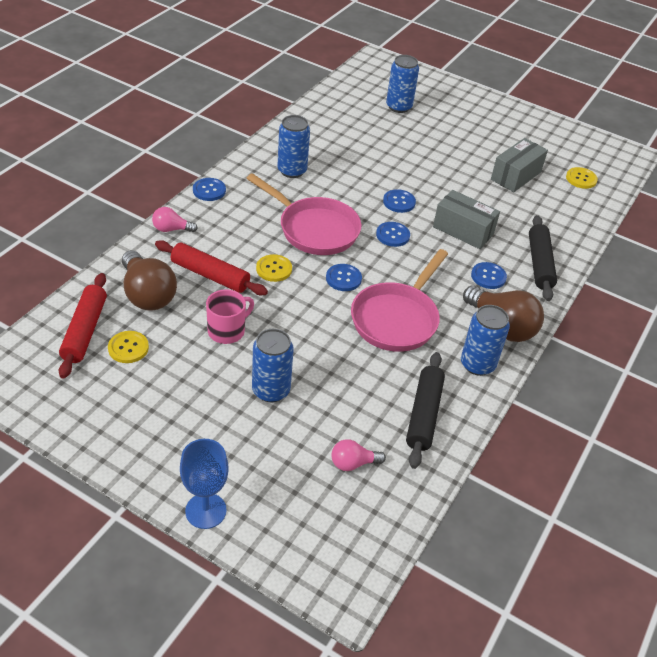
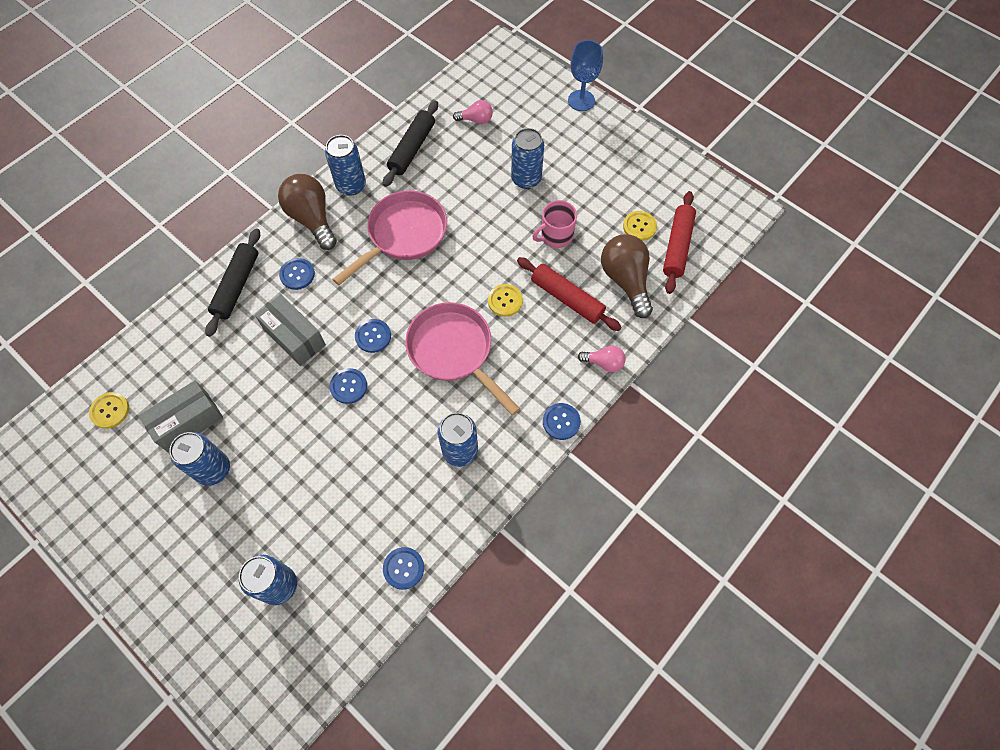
camera: 165 degrees left, 20 degrees up
(343, 278) = (440, 284): blue button -> blue button (403, 568)
(478, 153) = (213, 469): none -> blue can

